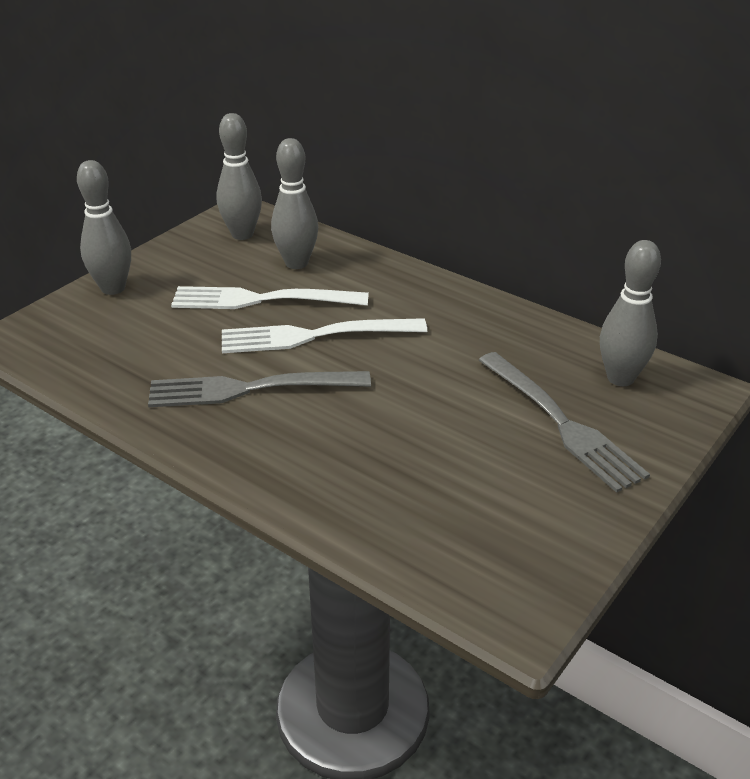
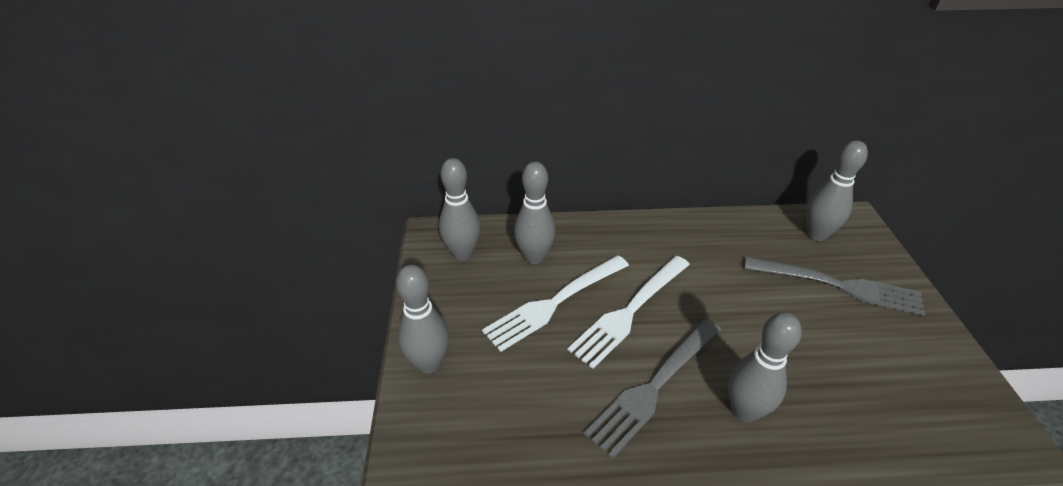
camera: 40 degrees left, 5 degrees up
(296, 443) = (744, 411): none -> grey bowling pin

